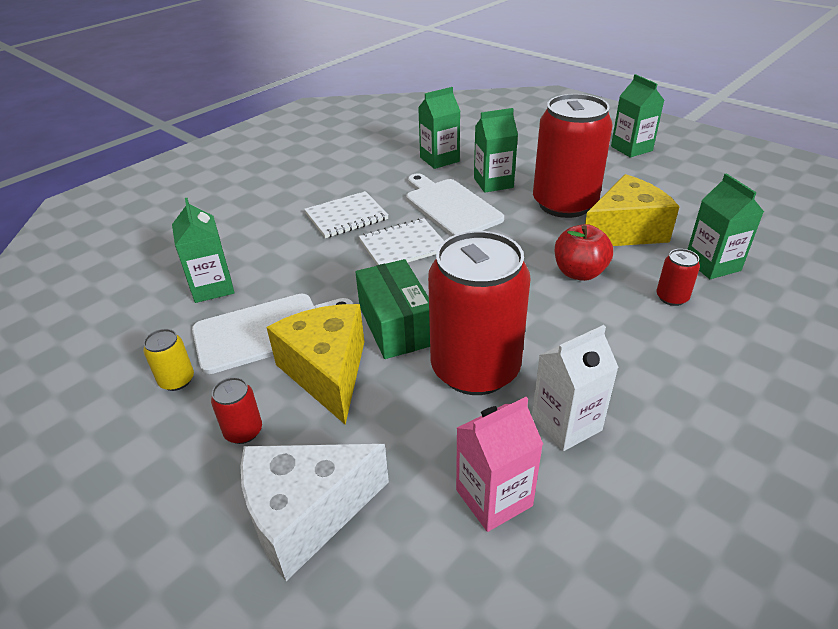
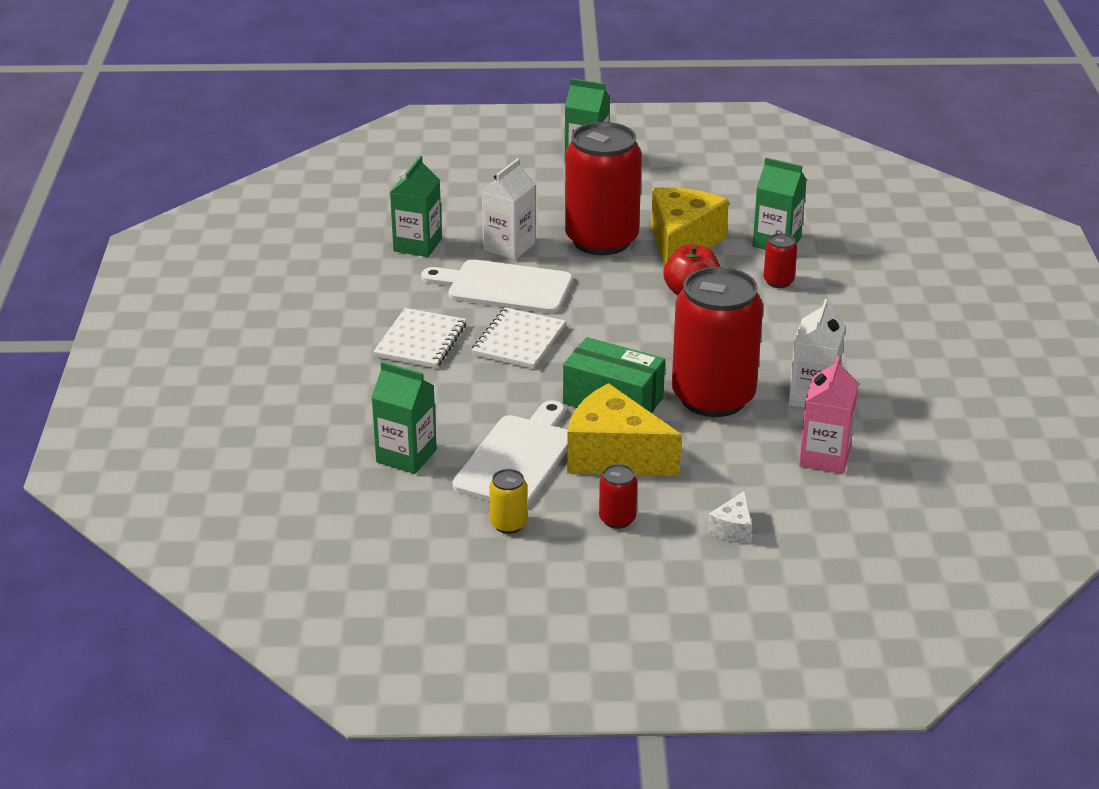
camera: 45 degrees left, 5 degrees down
(306, 515) = (733, 529): white cheese -> white cheese, size x0.46
(493, 183) = (509, 247): green carton -> white carton

